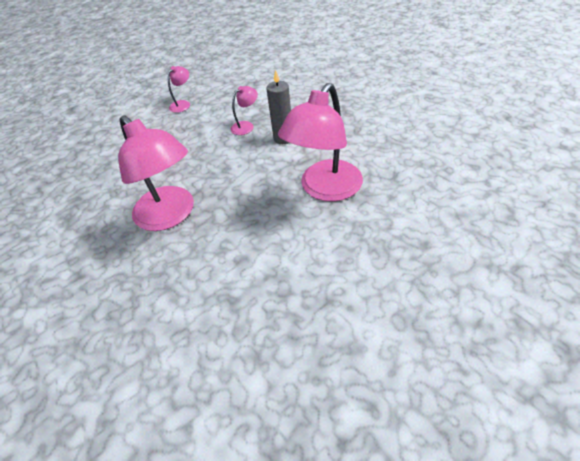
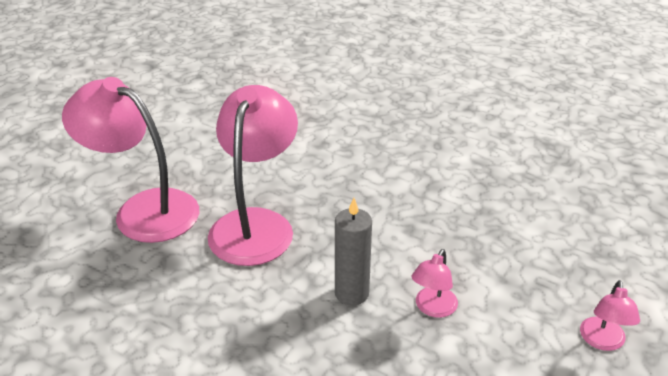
camera: 155 degrees right, 10 degrees down
(170, 216) = (429, 165): pink lamp -> pink lamp (143, 210)

